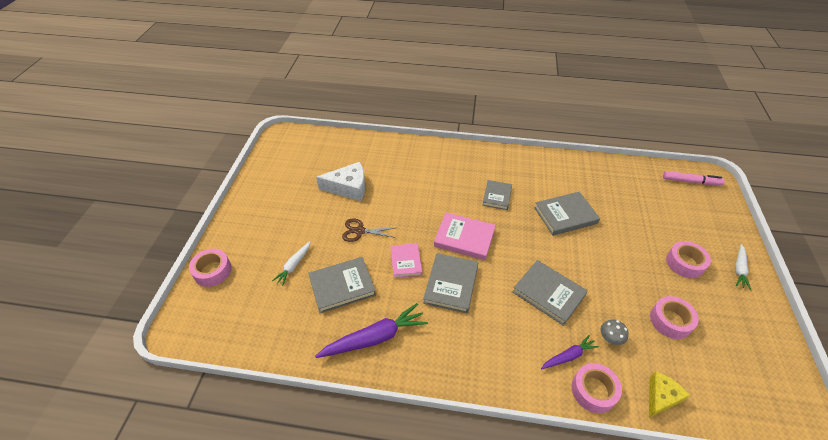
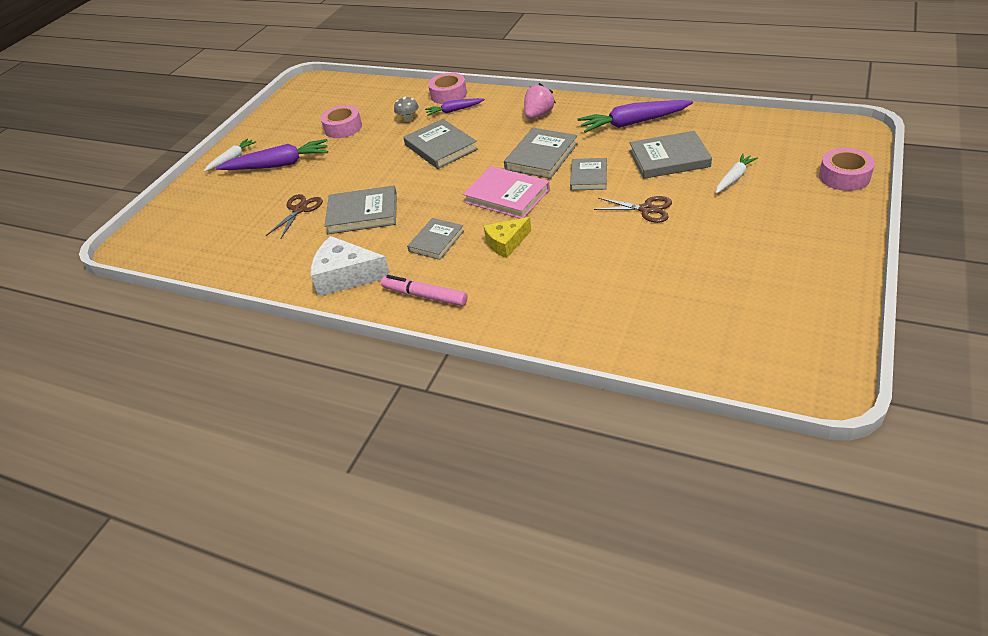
camera: 160 degrees left, 5 degrees down
(348, 187) = (664, 267): white cheese -> white cheese (346, 276)
(406, 261) = (588, 177): pink book -> grey book
(473, 350) = (538, 115): none -> pink strawberry
(617, 216) = (299, 209): none -> brown scissors
(661, 397) = (398, 91): yellow cheese -> yellow cheese (506, 243)
(685, 263) = (278, 165): pink tape -> purple carrot
(691, 181) = (160, 244): pink marker -> pink marker (425, 296)

